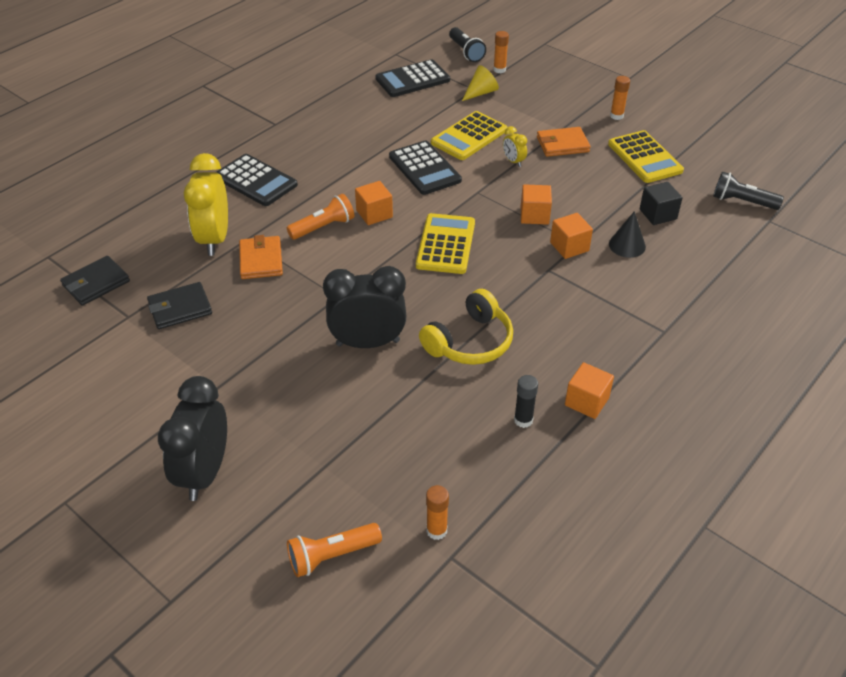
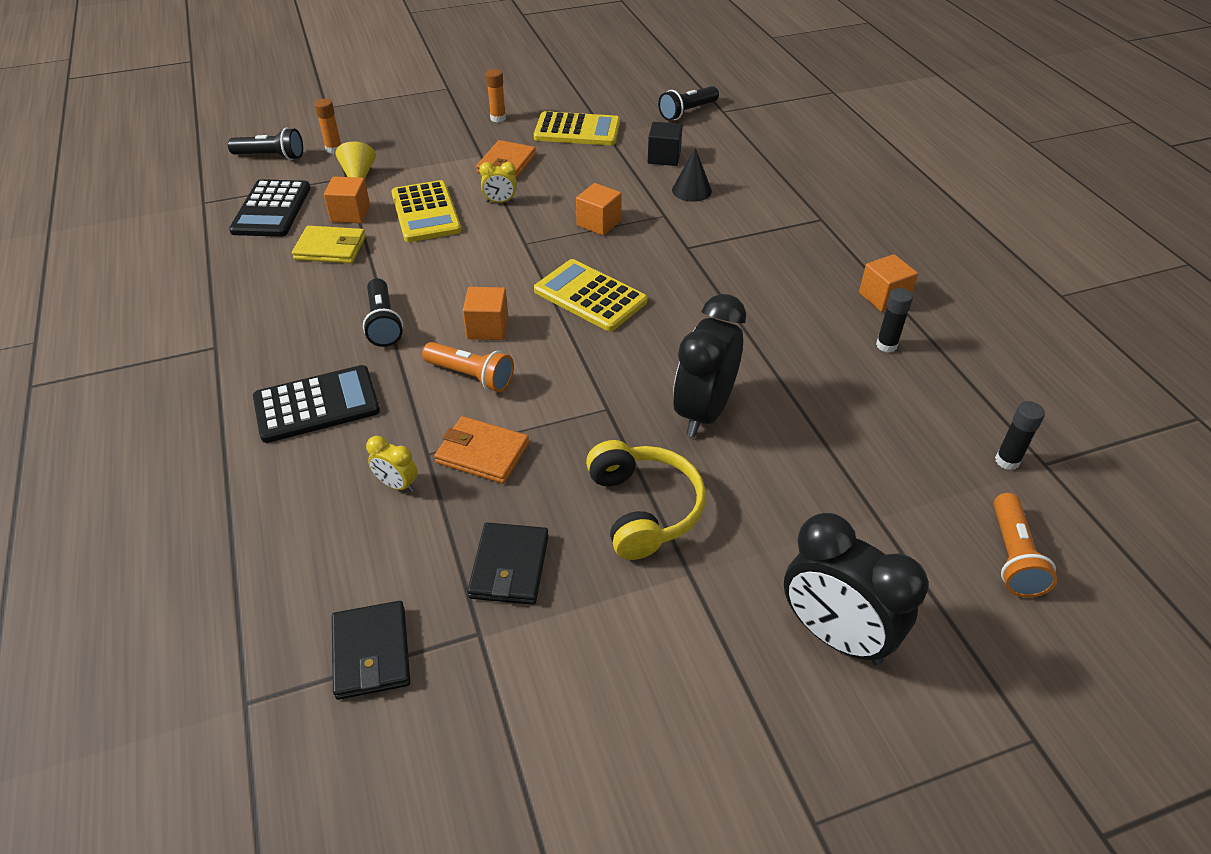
camera: 60 degrees left, 0 degrees up
(214, 239) = (397, 485): yellow clock -> yellow clock, size x0.46
(323, 227) = (471, 376): orange flashlight -> orange flashlight turned 120 degrees clockwise
(343, 171) = (383, 323): none -> black flashlight
(396, 118) = (330, 248): none -> yellow wallet
(424, 168) = (446, 262): black calculator -> none
(436, 530) = (1007, 461): orange glue stick -> black glue stick
(469, 342) = (754, 337): yellow headphones -> yellow headphones (643, 509)
(569, 246) = (665, 222): orange cube -> orange cube (350, 214)

